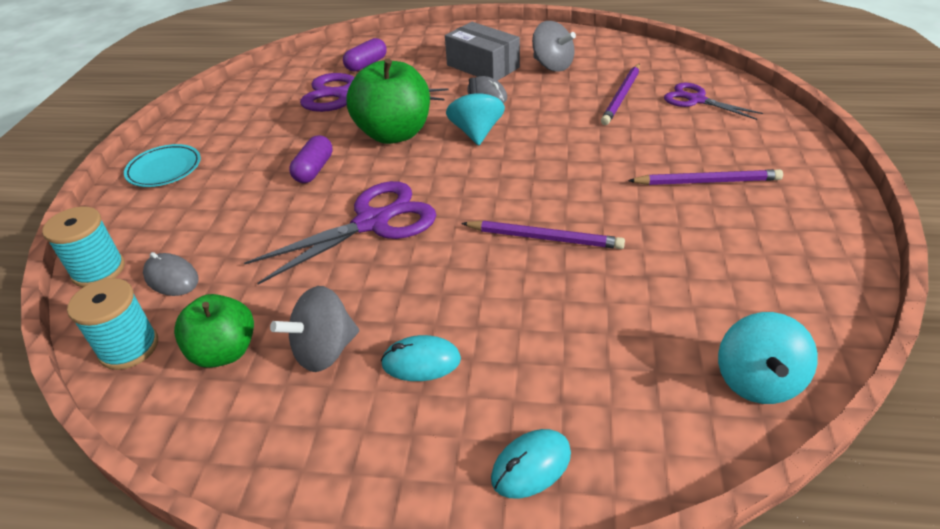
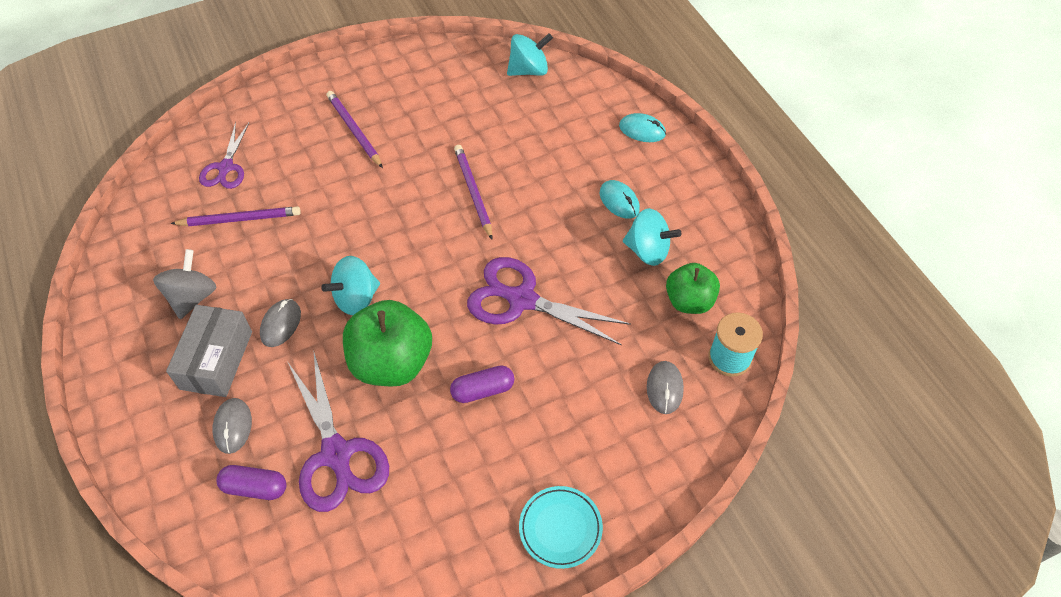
camera: 125 degrees left, 15 degrees up
(98, 270) = (697, 449): turquoise spool -> none
(325, 351) = (647, 250): grey spinning top -> turquoise spinning top
(420, 64) = (233, 426): none -> grey mouse

